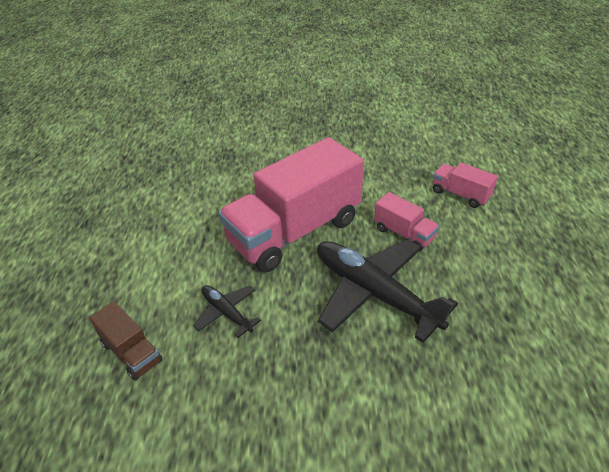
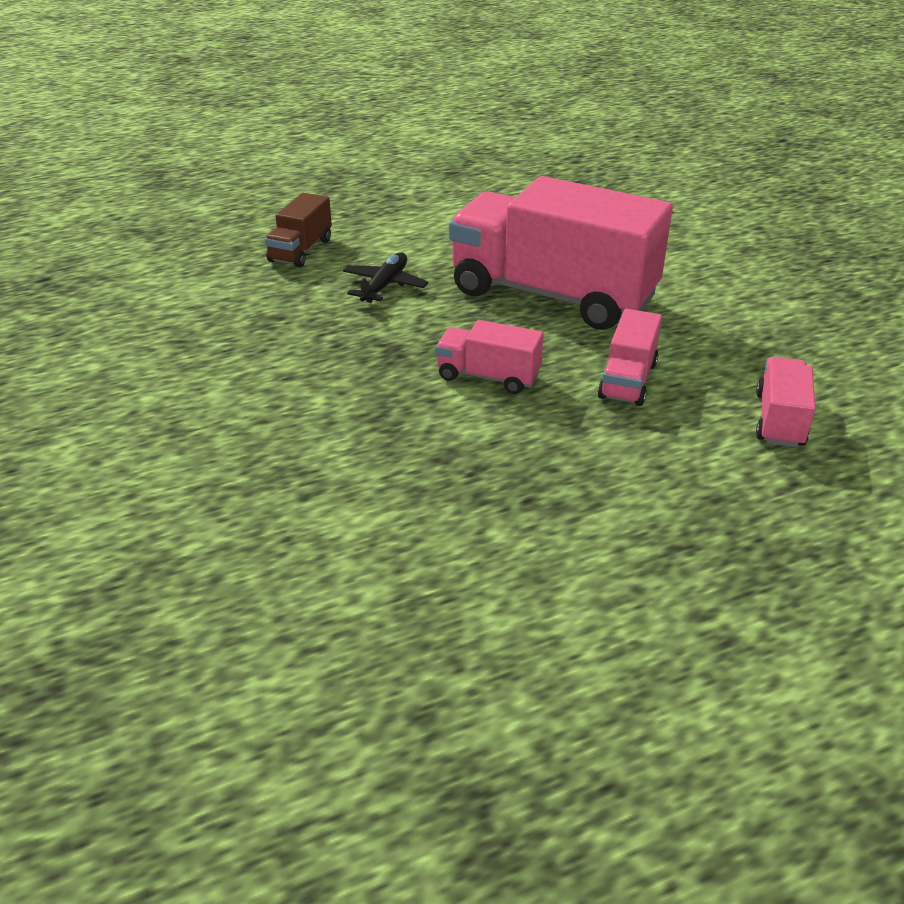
camera: 65 degrees right, 5 degrees down
(374, 293) = (488, 376): black plane -> pink truck

